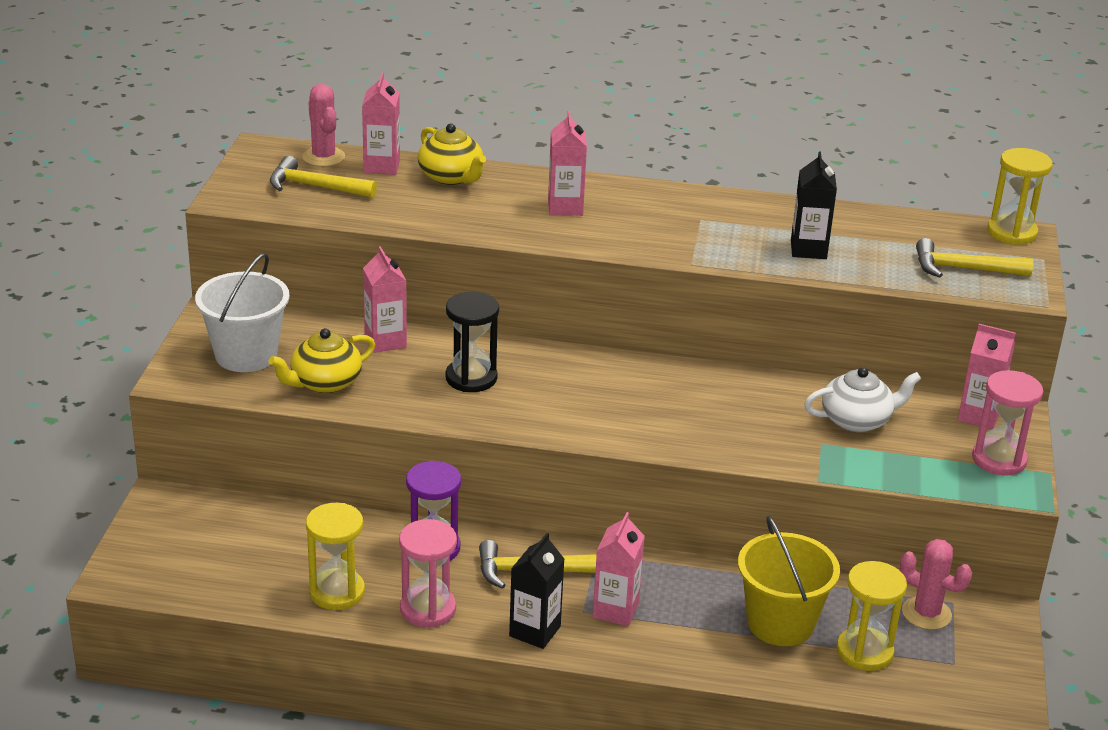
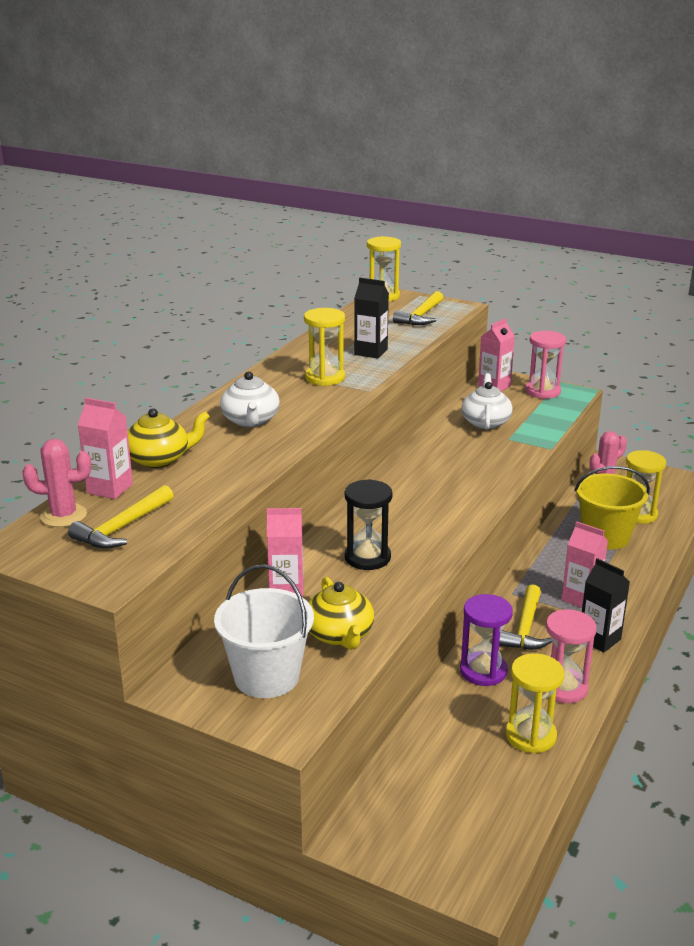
camera: 70 degrees left, 5 degrees down
(565, 207) = (250, 421): pink carton -> white teapot
(708, 231) = (325, 377): none -> yellow hourglass

